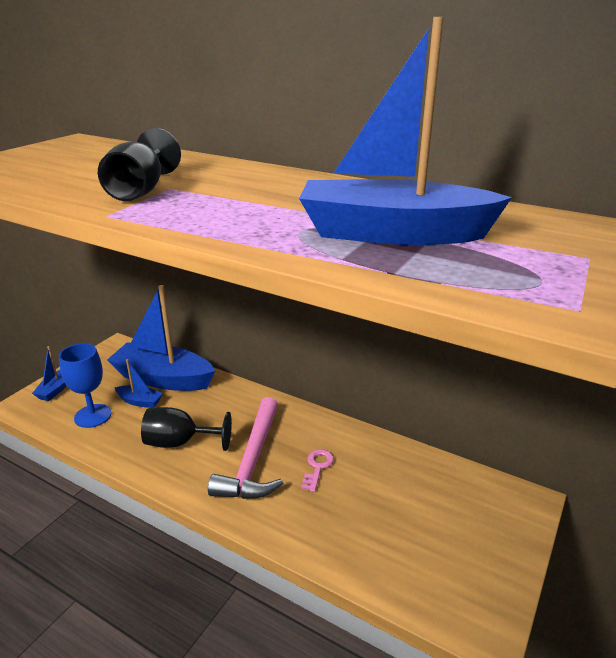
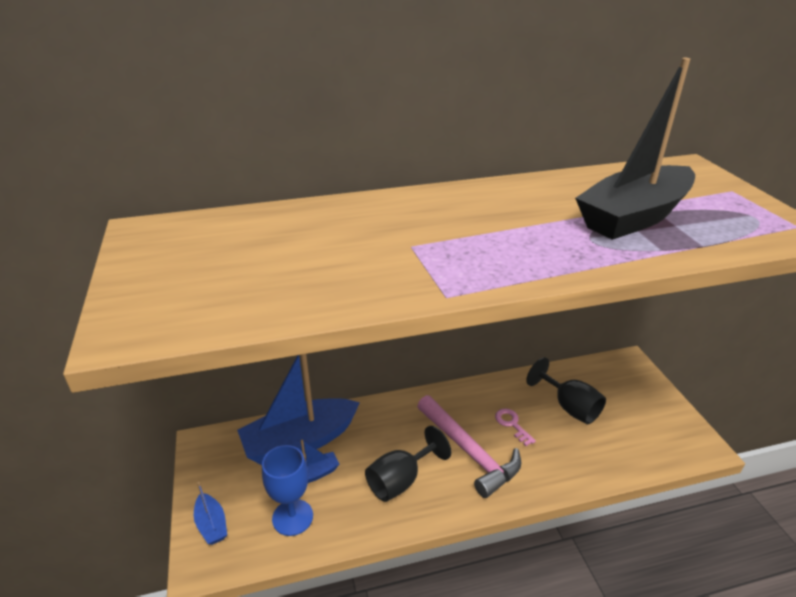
camera: 45 degrees left, 5 degrees up
(140, 191) = (399, 260): black goblet -> black goblet (569, 407)
(392, 233) = (633, 217): blue boat -> black boat

